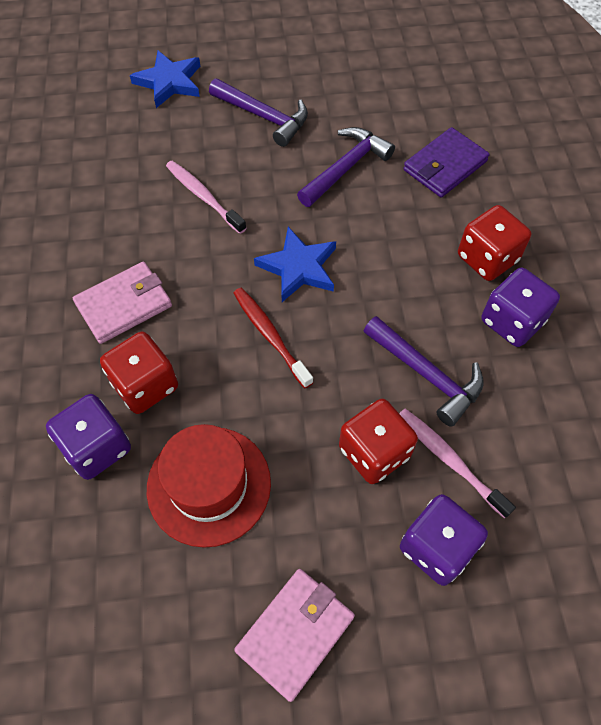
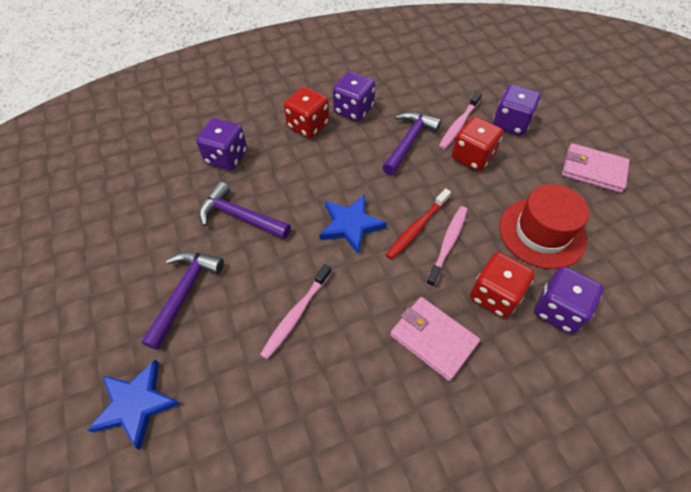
camera: 105 degrees left, 5 degrees down
(234, 361) = (448, 244): none -> pink toothbrush
(445, 166) = (226, 157): purple wallet -> purple dice

